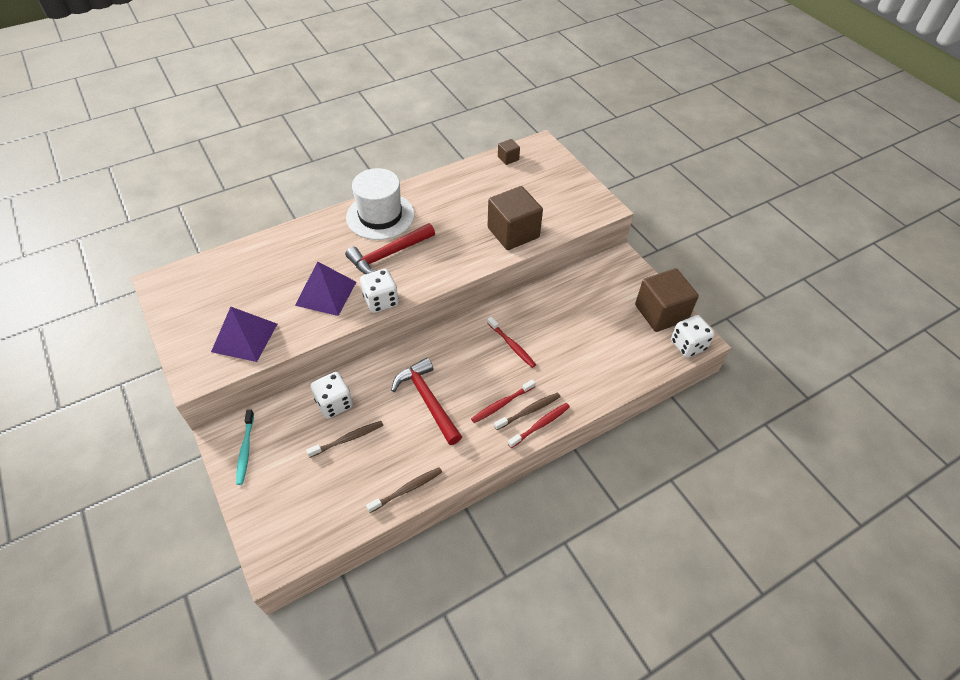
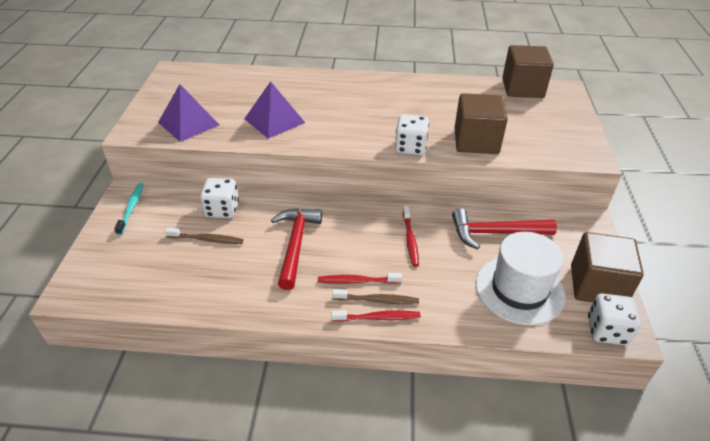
camera: 35 degrees right, 10 degrees down
(245, 450) = (131, 208): turquoise toothbrush -> turquoise toothbrush turned 150 degrees clockwise
(380, 216) = (368, 88): white hat -> white hat (519, 289)
(381, 301) = (311, 142): white dice -> white dice (410, 147)
(388, 255) = (348, 115): red hammer -> red hammer (495, 233)
(407, 489) = (213, 302): brown toothbrush -> none
(508, 158) = (522, 88): brown cube -> brown cube, size x2.20

